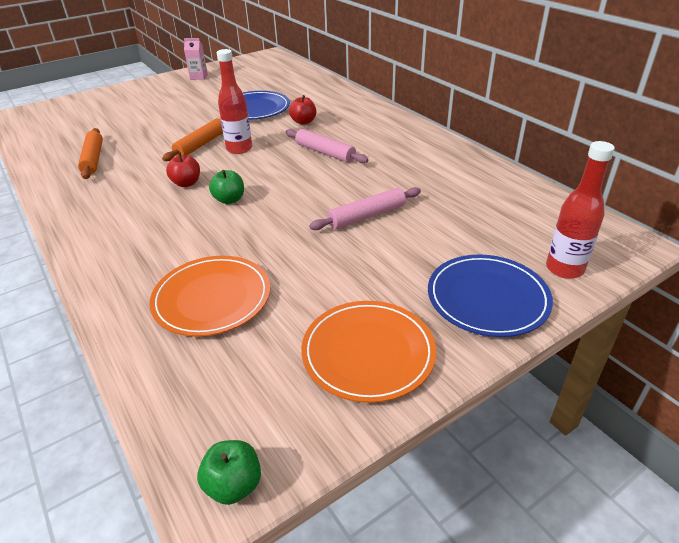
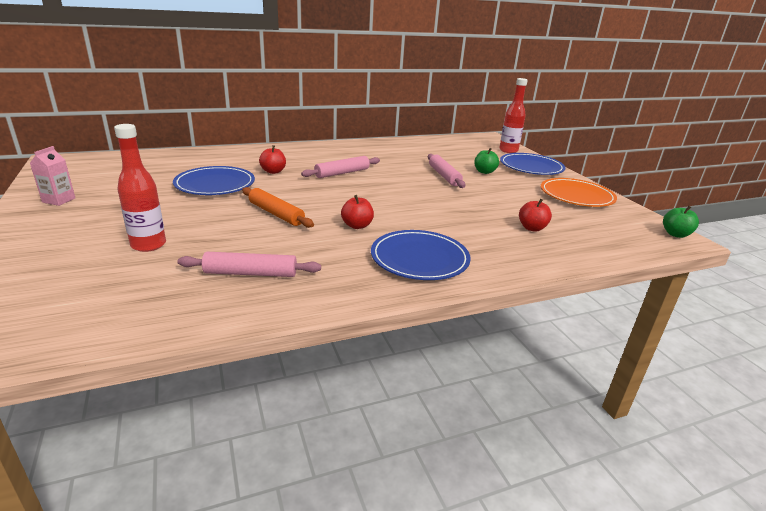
camera: 80 degrees left, 10 degrees down
(93, 159) = (250, 273): orange rolling pin -> pink rolling pin
(120, 224) = (419, 258): none -> blue plate
(212, 298) = (532, 228): orange plate -> red apple
(229, 200) = (399, 211): green apple -> green apple (484, 172)
(239, 149) = (304, 199): red bottle -> red bottle (148, 245)

